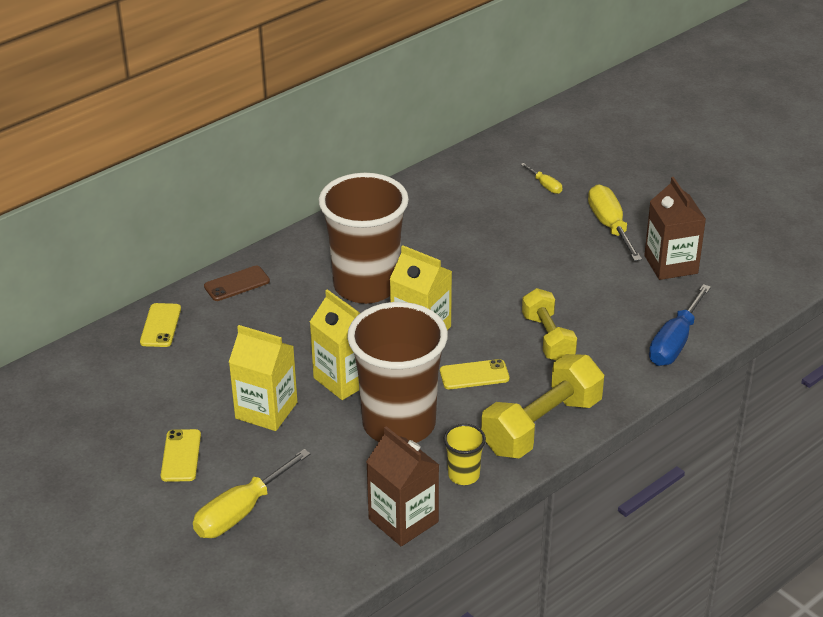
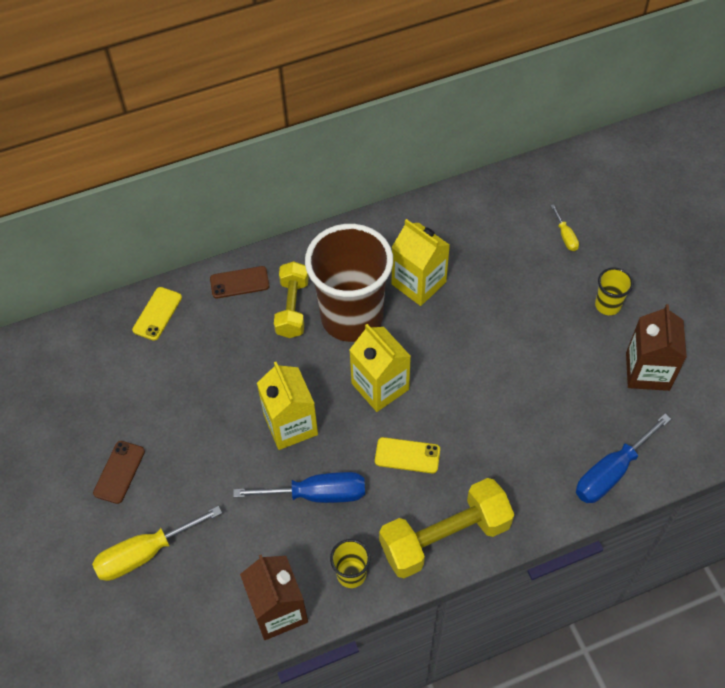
camera: 20 degrees right, 20 degrees up
(181, 456) = (119, 472): yellow phone -> brown phone
(266, 410) = (209, 441): yellow carton -> yellow carton (418, 283)
(399, 424) = (317, 494): brown cup -> blue screwdriver
(548, 338) = (492, 430): yellow dumbbell -> yellow dumbbell (292, 308)
(610, 226) = (607, 305): yellow screwdriver -> yellow cup

